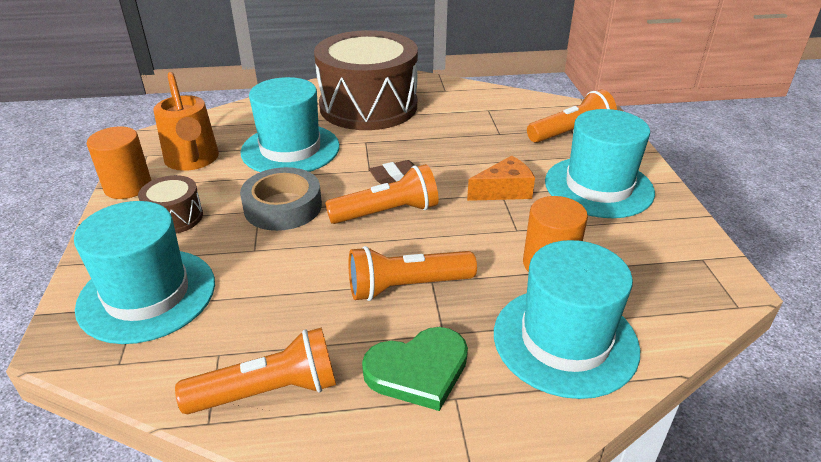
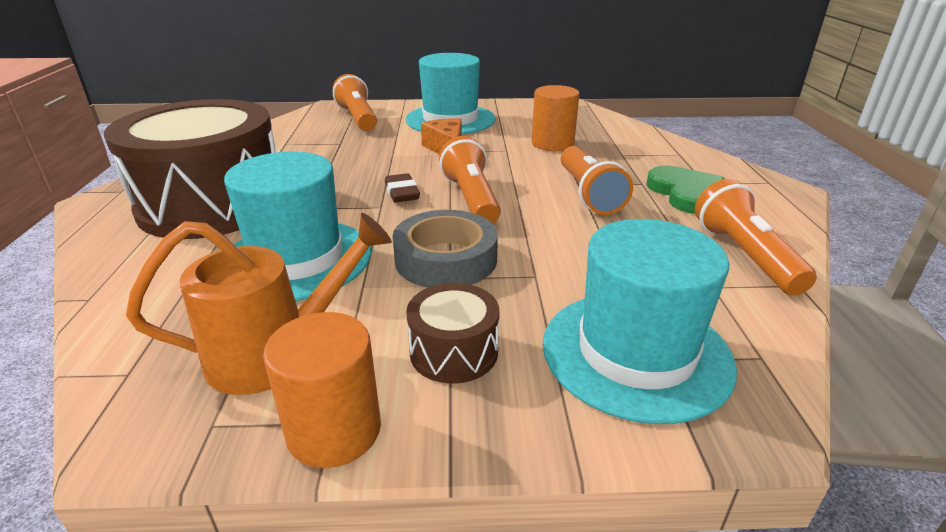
camera: 85 degrees left, 5 degrees down
(565, 340) = (635, 147): turquoise hat -> none

